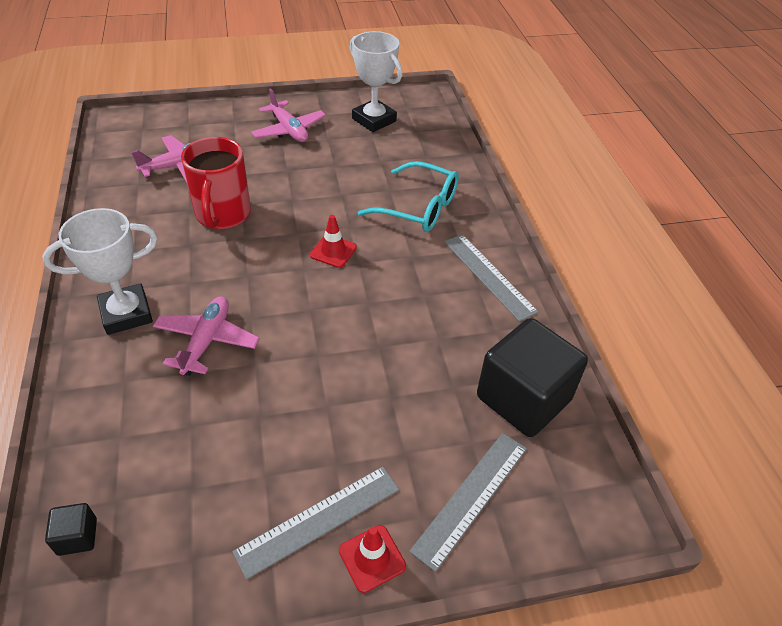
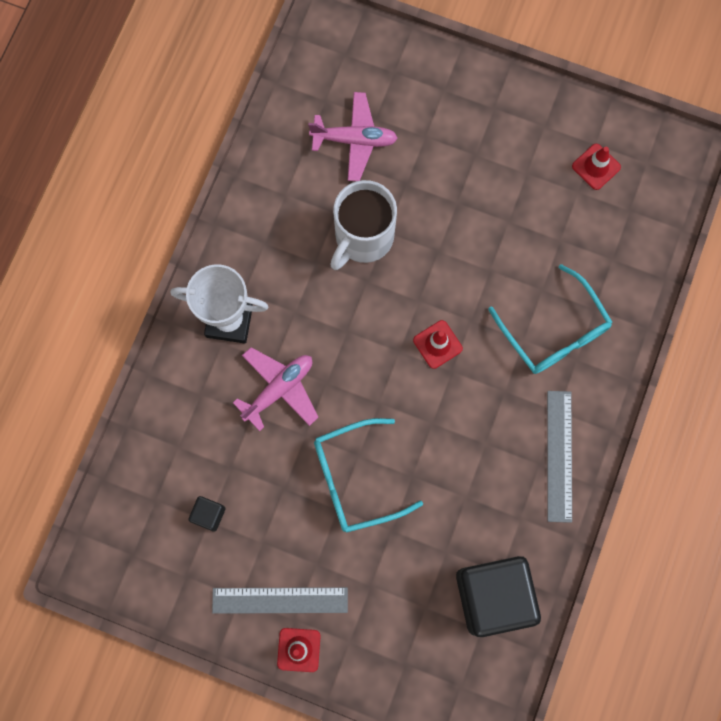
camera: 35 degrees right, 30 degrees up
(77, 537) = (122, 515): black cube -> black cube (209, 514)
(222, 215) = (363, 238): red mug -> white mug
(289, 130) = (494, 136): pink plane -> none
(327, 373) = (355, 479): none -> turquoise glasses
(374, 120) = (596, 167): white trophy -> red traffic cone
(471, 497) = (394, 650): grey ruler -> none

